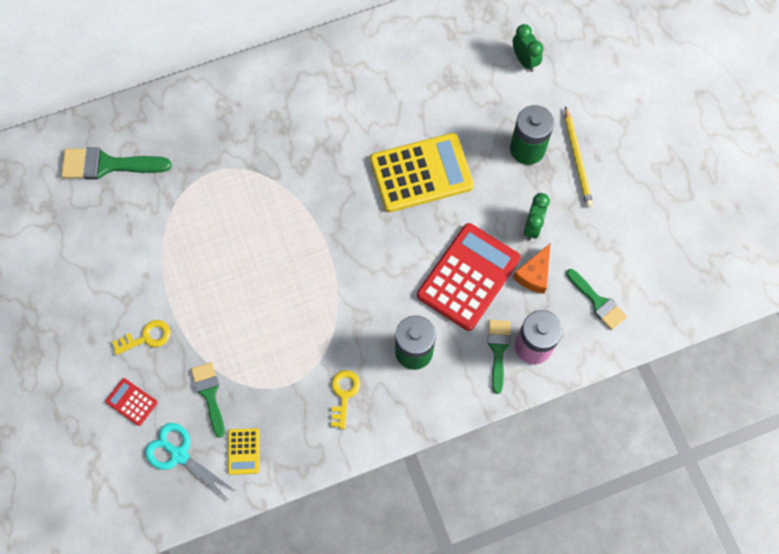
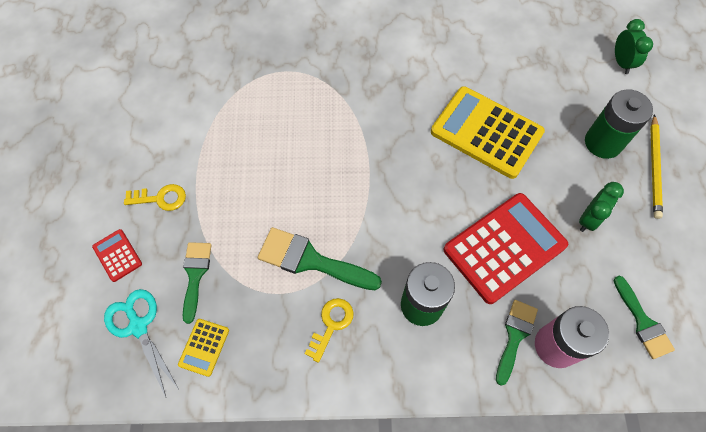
camera: 20 degrees right, 5 degrees down
(107, 165) = (196, 38): green brush -> green brush (311, 260)
(421, 173) = (486, 132): yellow calculator -> yellow calculator turned 150 degrees counterclockwise
(534, 274) = (577, 268): orange cheese -> none

